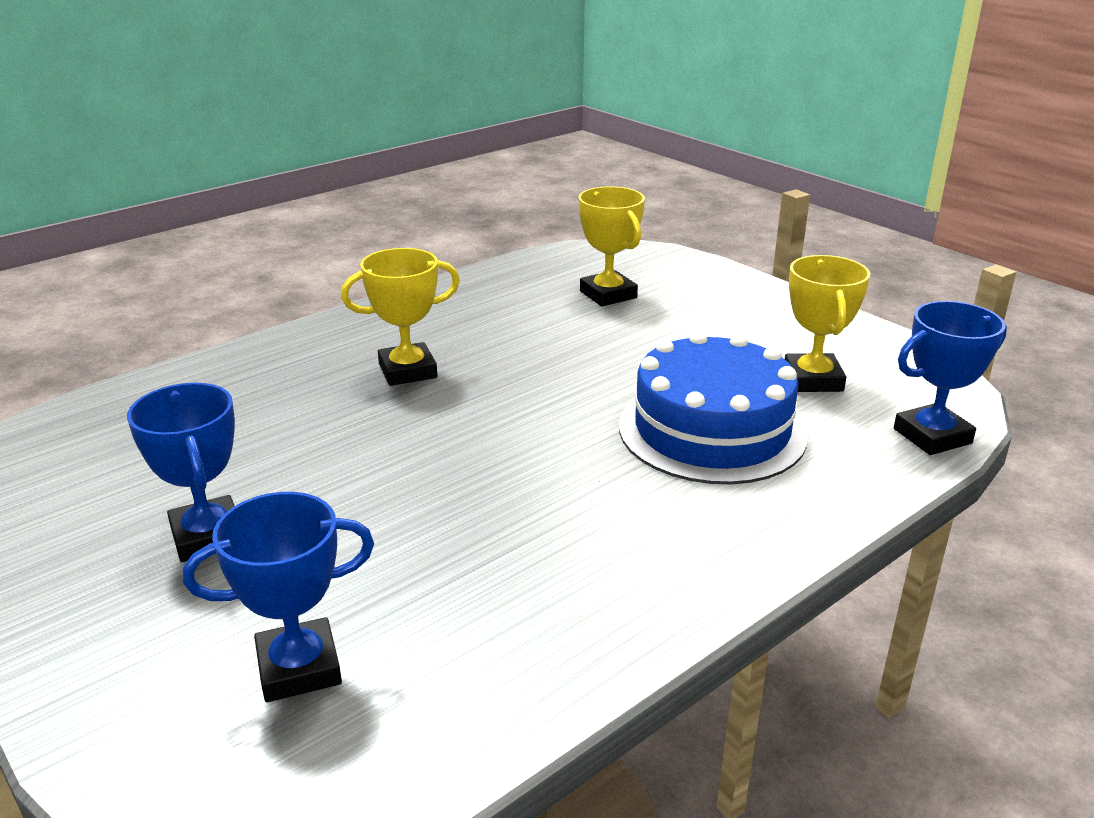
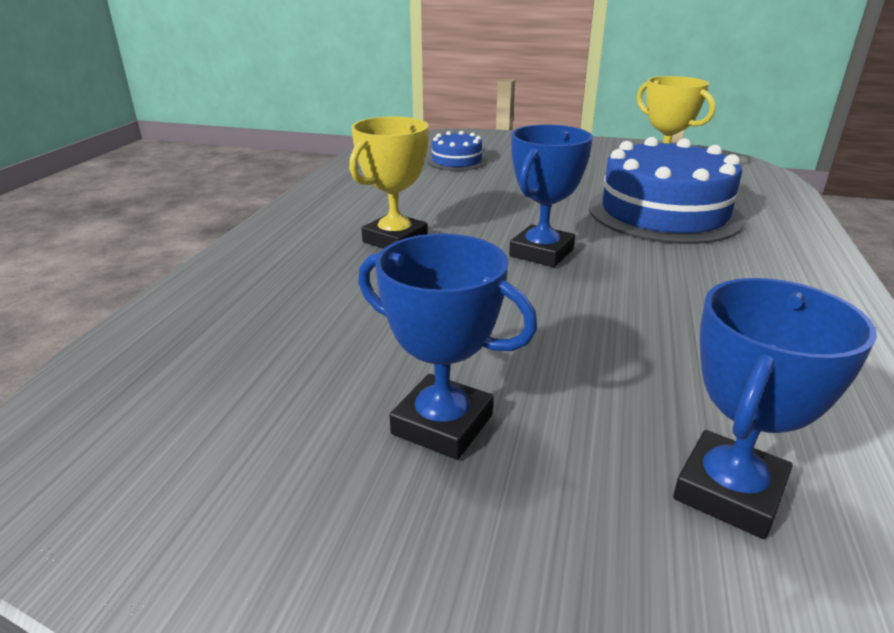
camera: 35 degrees left, 0 degrees up
(608, 294) = (456, 161): yellow trophy -> blue cake
(932, 436) = (769, 182): blue trophy -> blue trophy (541, 253)

